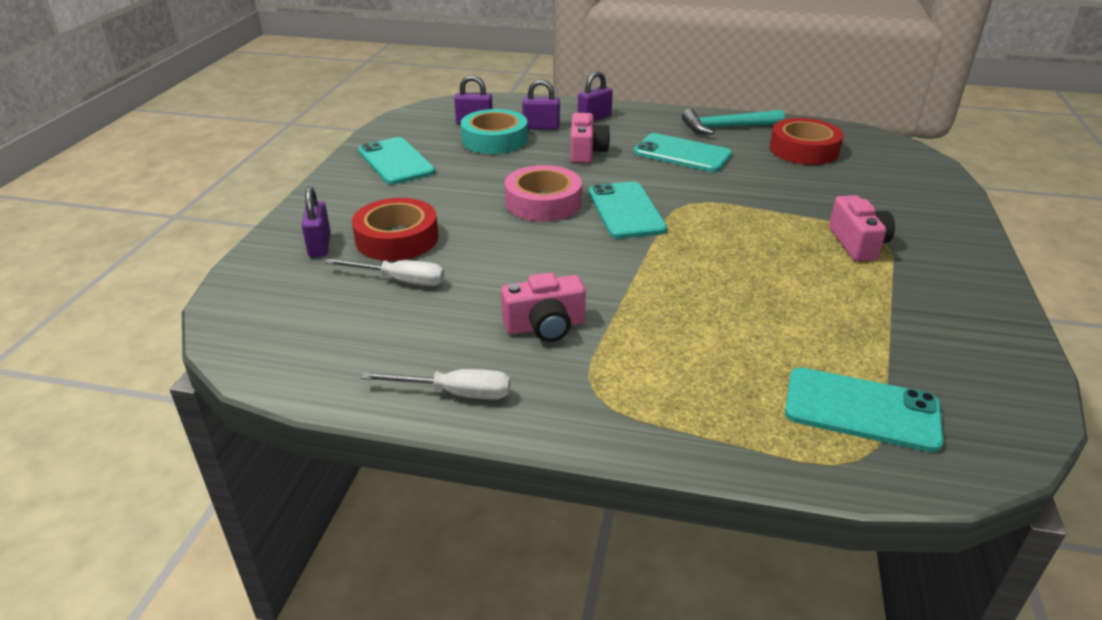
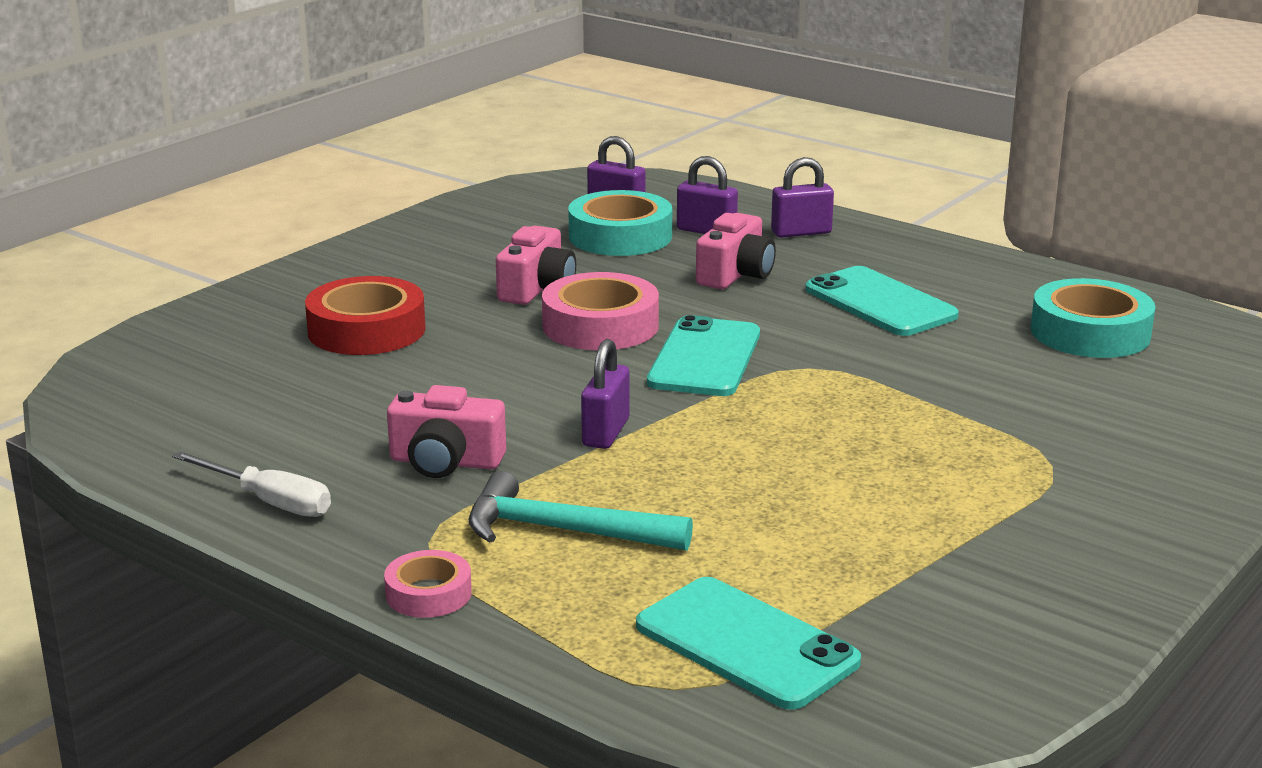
camera: 25 degrees right, 10 degrees down
(319, 245) = (268, 319): purple padlock -> purple padlock (605, 432)
(396, 162) = (456, 240): turquoise phone -> none
(400, 280) = (324, 376): white screwdriver -> none
(636, 436) = (428, 593): none -> pink tape
(726, 127) = (999, 280): turquoise hammer -> turquoise hammer (563, 531)
(804, 150) = (1090, 333): red tape -> turquoise tape
(857, 243) = (1005, 468): pink camera -> pink camera (537, 289)

